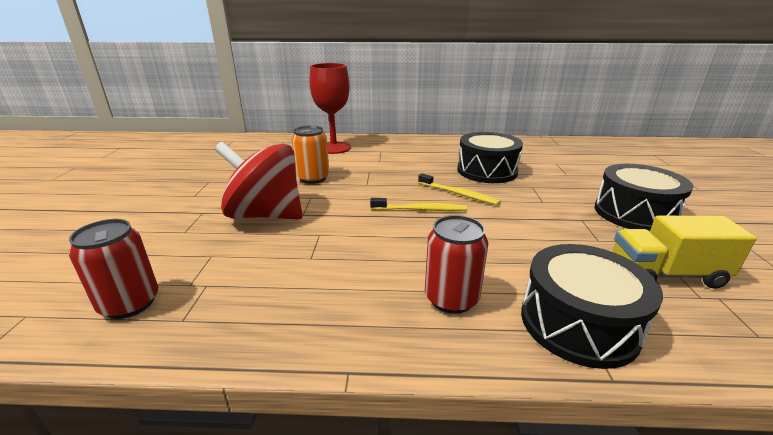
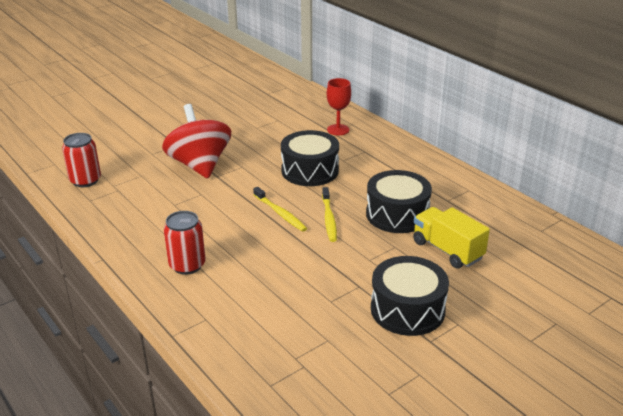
camera: 50 degrees right, 5 degrees up
(313, 178) = (271, 152): orange can -> none
(333, 148) = (338, 130): red goblet -> red goblet, size x0.64
(578, 323) = (210, 314): black drum -> black drum (310, 171)
(665, 274) = (311, 339): yellow truck -> yellow truck (447, 250)

